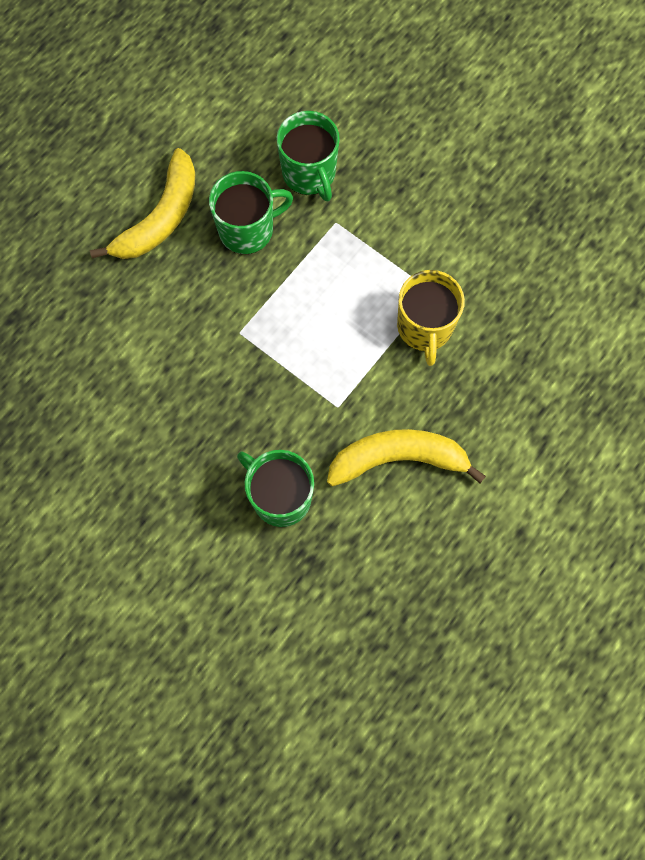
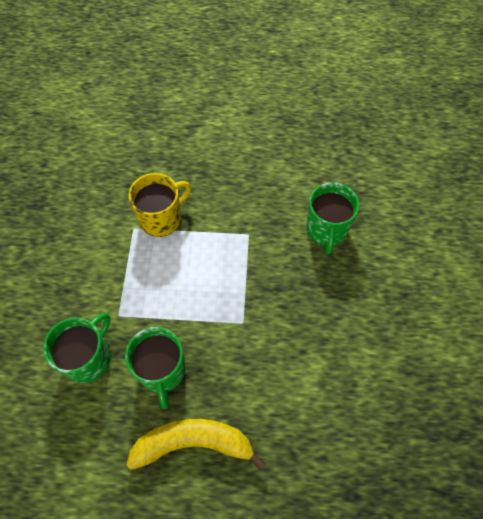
camera: 125 degrees left, 10 degrees down
(247, 230) = (162, 371): green mug -> green mug turned 135 degrees counterclockwise
(398, 458) = (255, 186): yellow banana -> none

